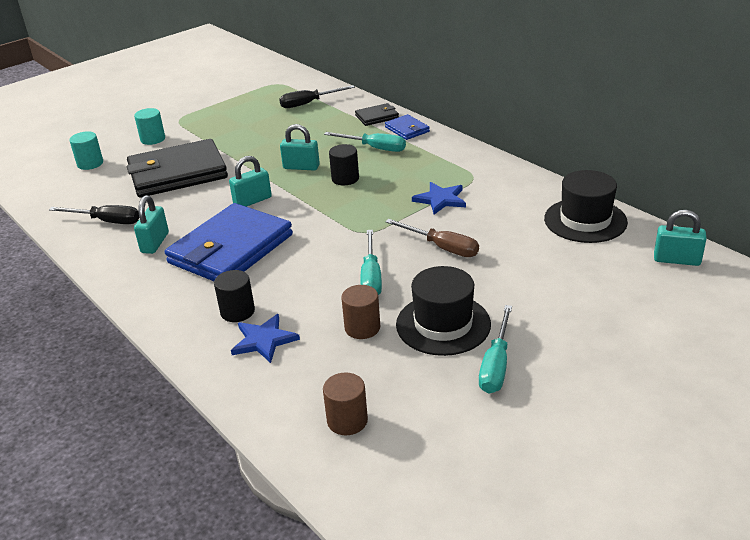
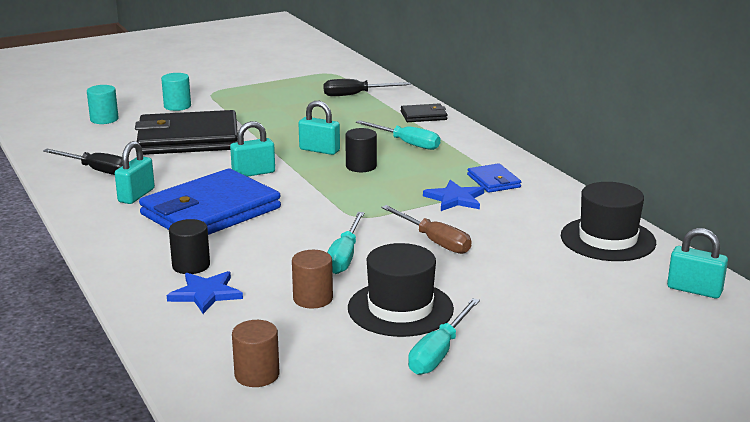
camera: 10 degrees right, 10 degrees down
(407, 129) = (451, 131): blue wallet -> blue wallet (493, 181)

